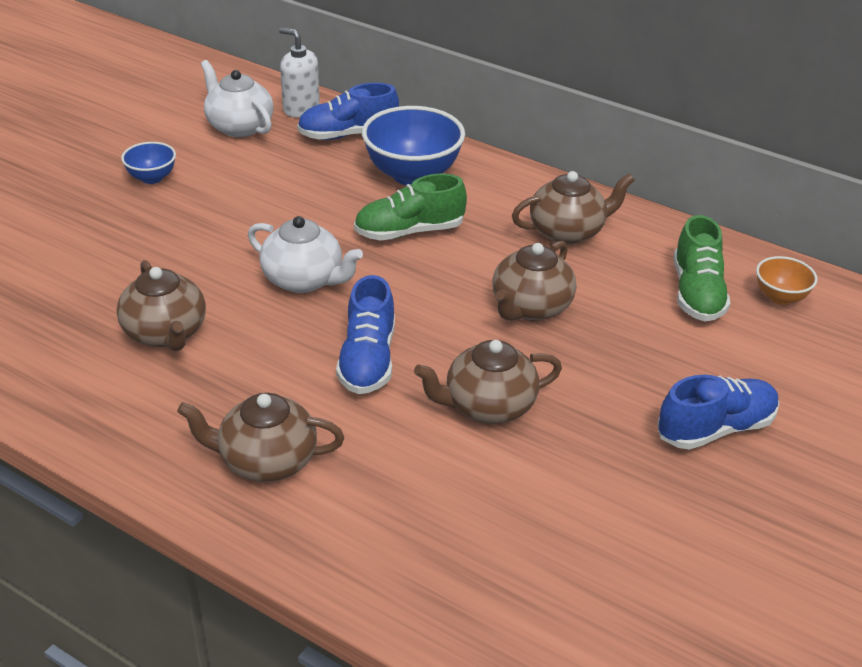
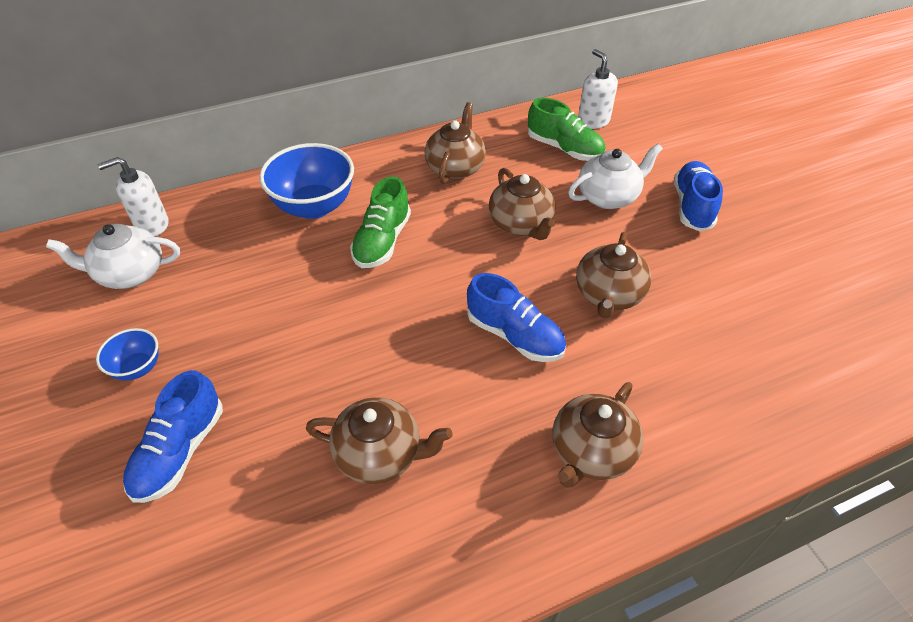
camera: 55 degrees left, 10 degrees up
(304, 280) = (387, 328): white teapot -> white teapot (608, 197)
(348, 135) = (222, 215): blue shoe -> blue shoe (180, 451)
(780, 297) = (593, 121): orange bowl -> white soap dispenser

